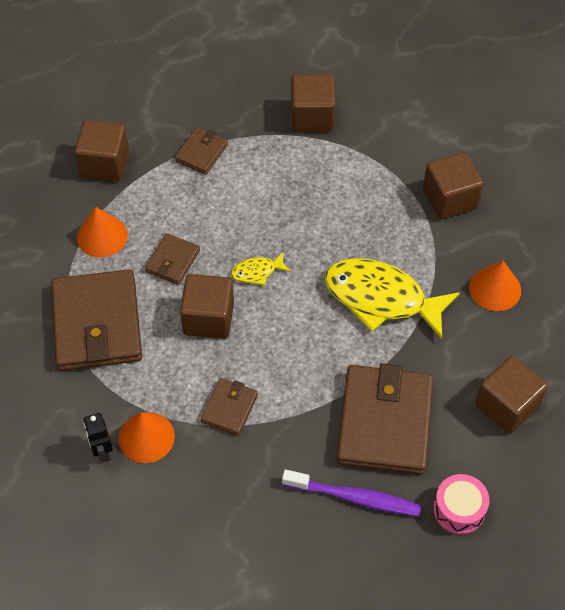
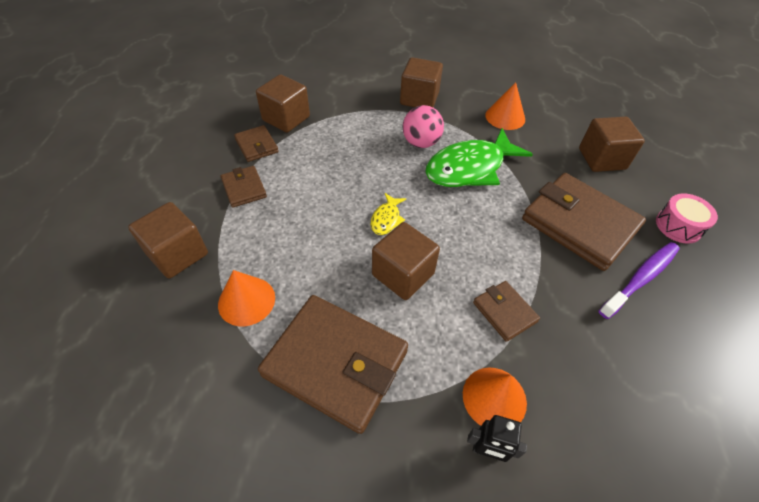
camera: 55 degrees left, 5 degrees down
(172, 261) = (324, 265): brown wallet -> brown wallet (256, 146)
(380, 240) = (421, 143): none -> pink ball
(381, 298) = (470, 168): yellow fish -> green fish

